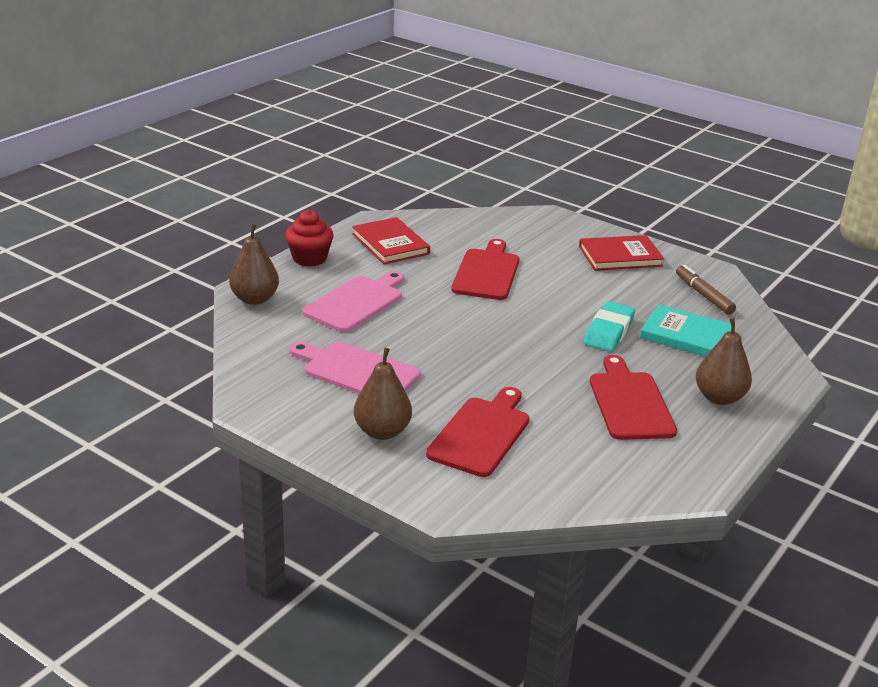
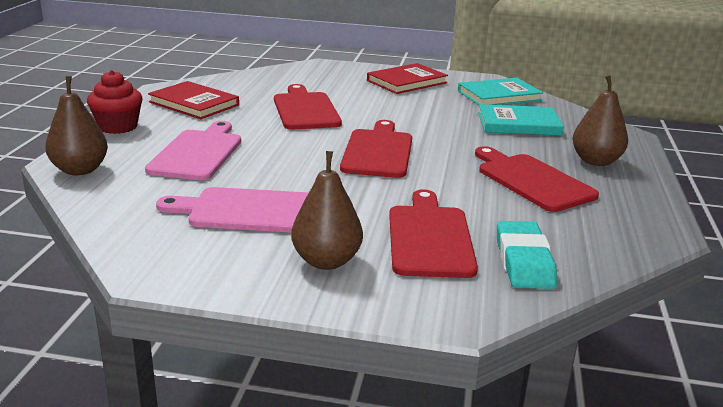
camera: 25 degrees left, 5 degrees down
(514, 337) = (378, 151): none -> red cutting board
(609, 332) = (455, 133): turquoise eraser -> turquoise eraser (524, 261)
(703, 295) = (499, 96): brown marker -> turquoise book

